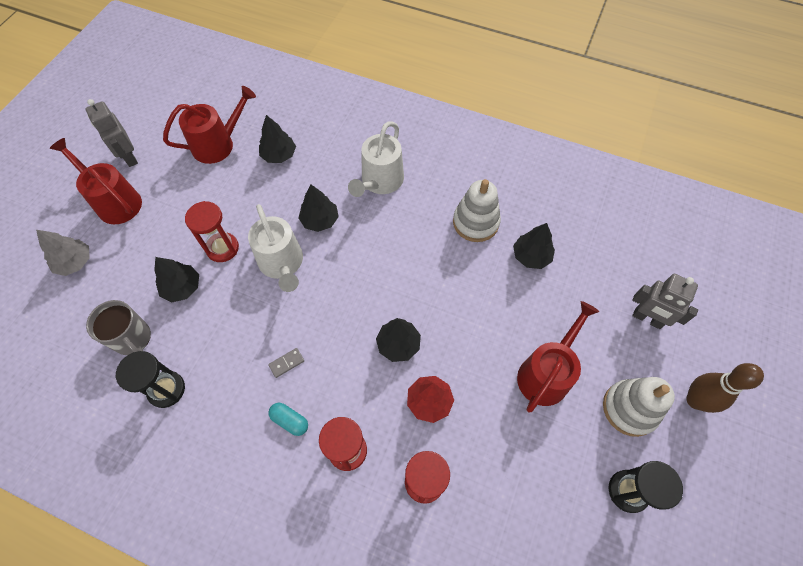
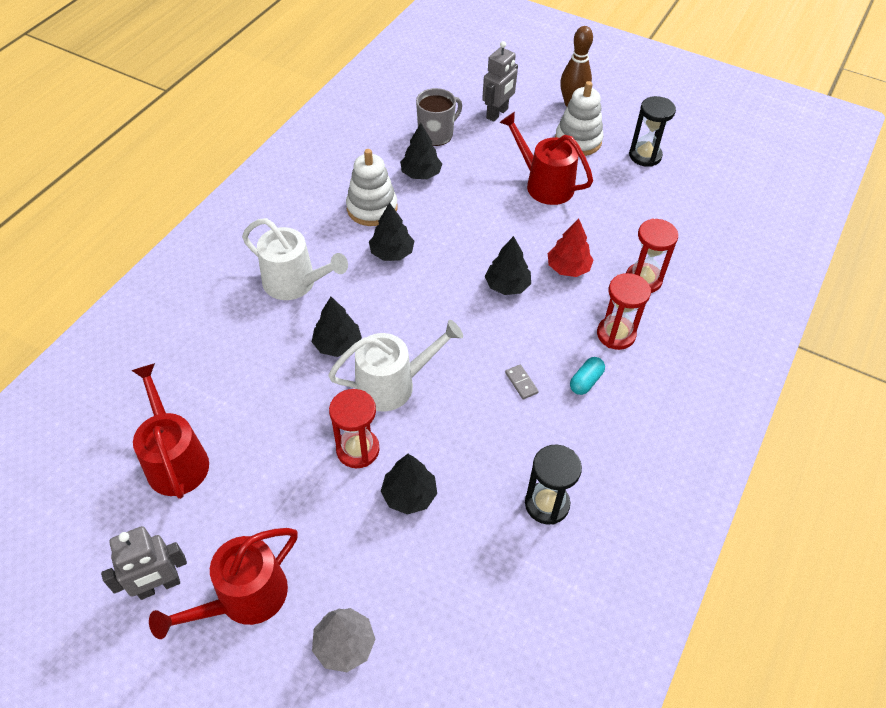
camera: 85 degrees left, 10 degrees down
(133, 338) = (476, 549): grey mug -> grey mug (436, 134)
(279, 155) = (220, 385): black tree -> black tree (392, 253)

